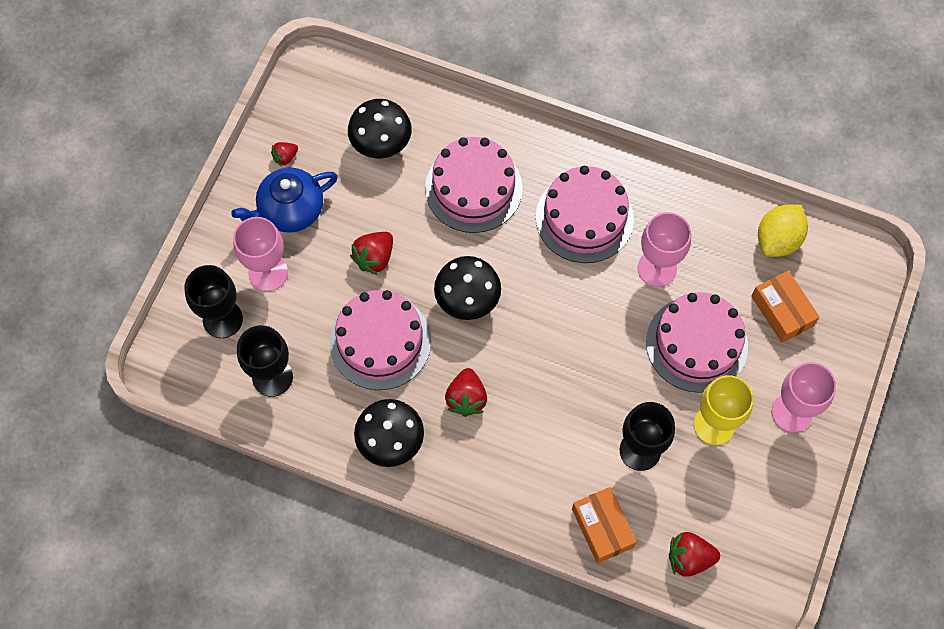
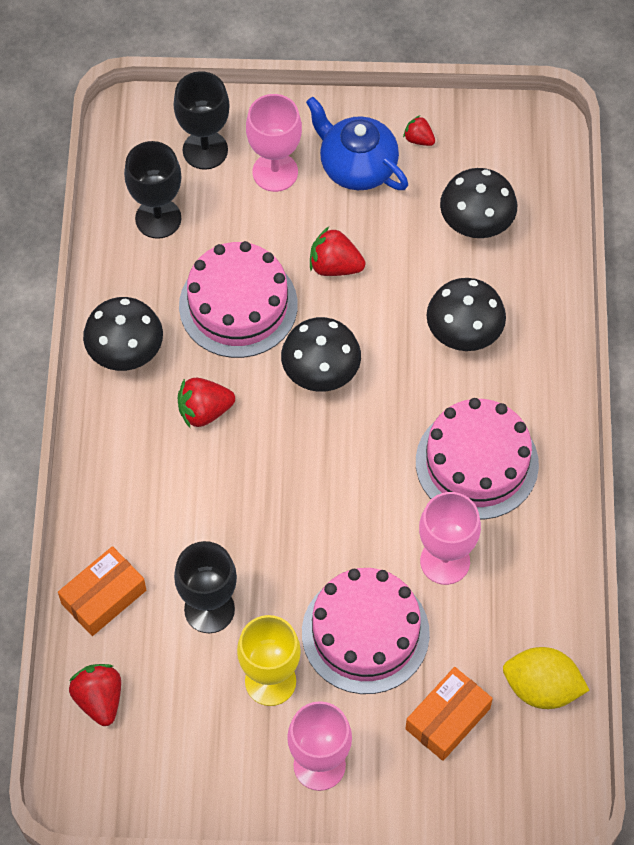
camera: 70 degrees right, 5 degrees down
(473, 188) = (463, 335): pink cake -> black mushroom

